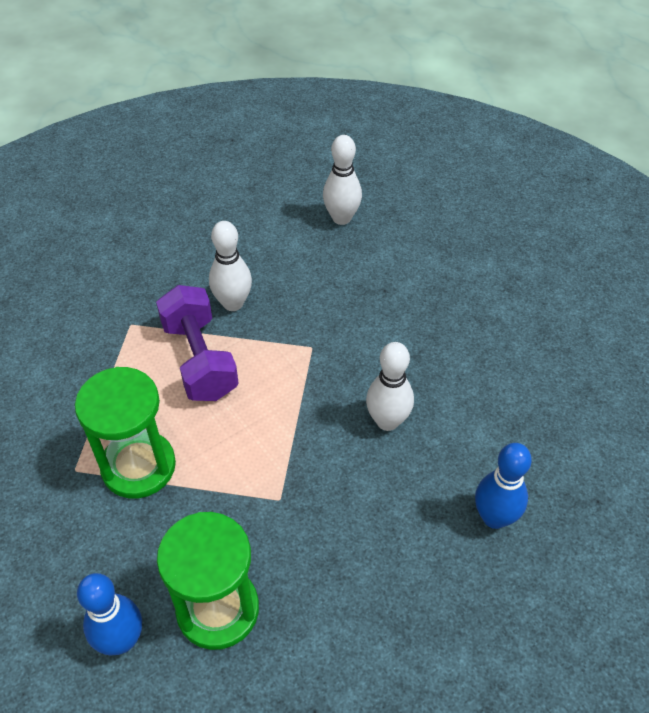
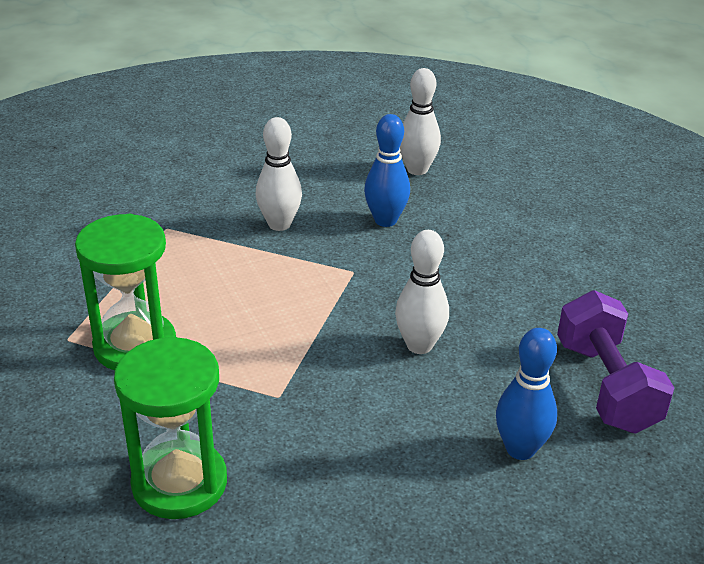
camera: 10 degrees right, 15 degrees down
(121, 640) = (65, 493): blue bowling pin -> blue bowling pin (385, 220)
(200, 360) = (229, 266): purple dumbbell -> purple dumbbell (606, 386)

